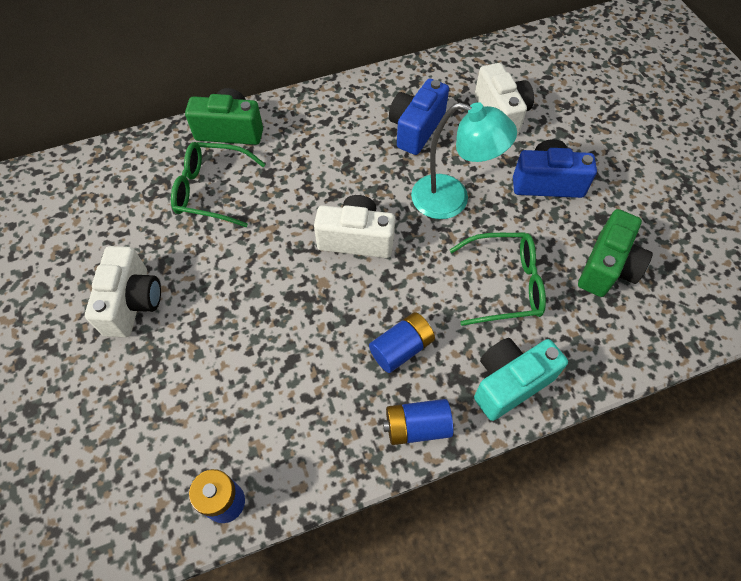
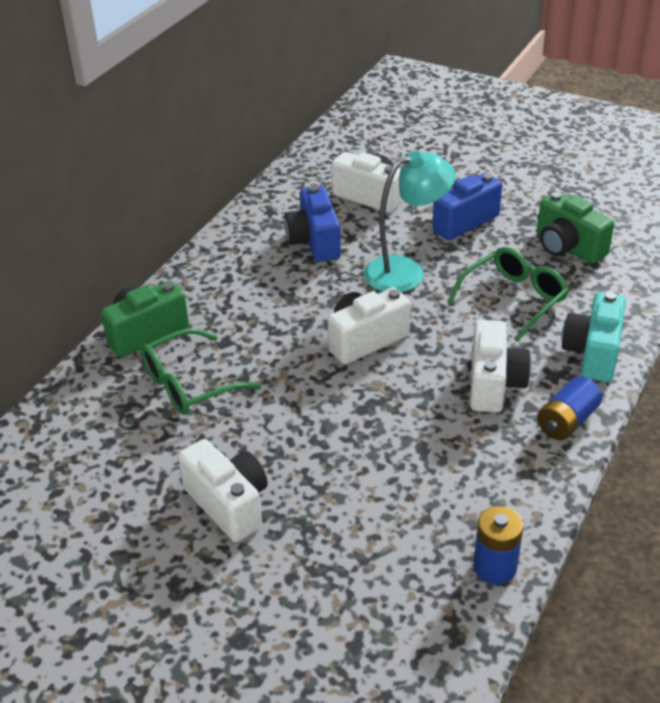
camera: 40 degrees left, 20 degrees down
(401, 348) = (494, 384): blue battery -> white camera
(607, 267) = (567, 247): green camera -> green camera turned 150 degrees clockwise

